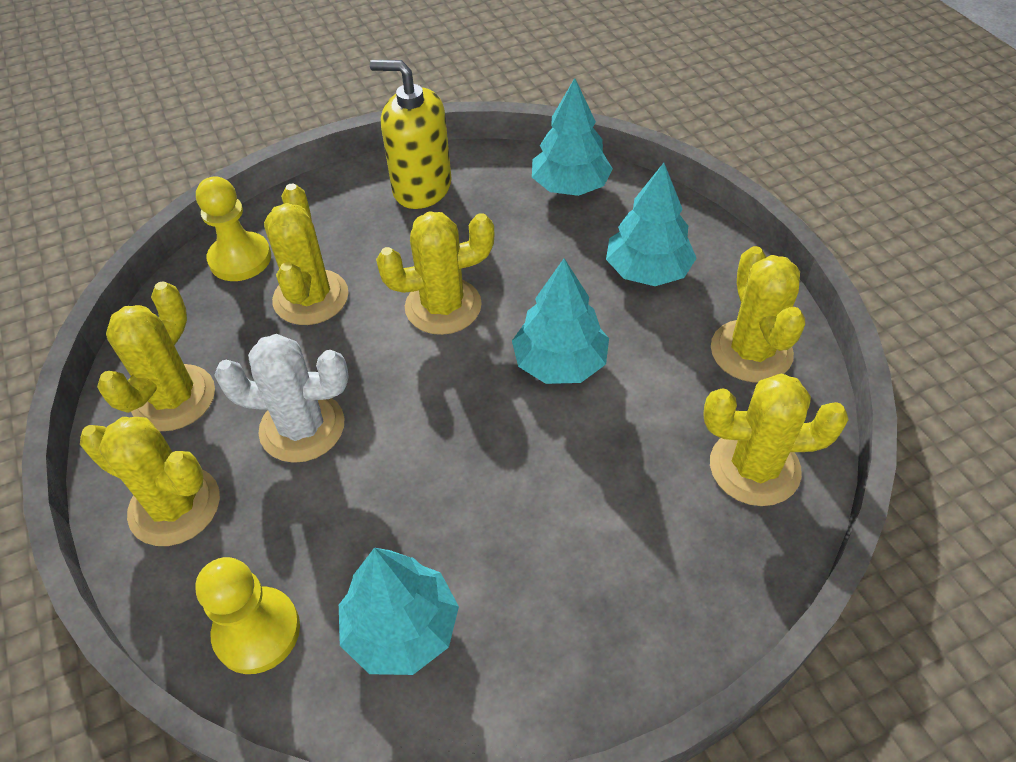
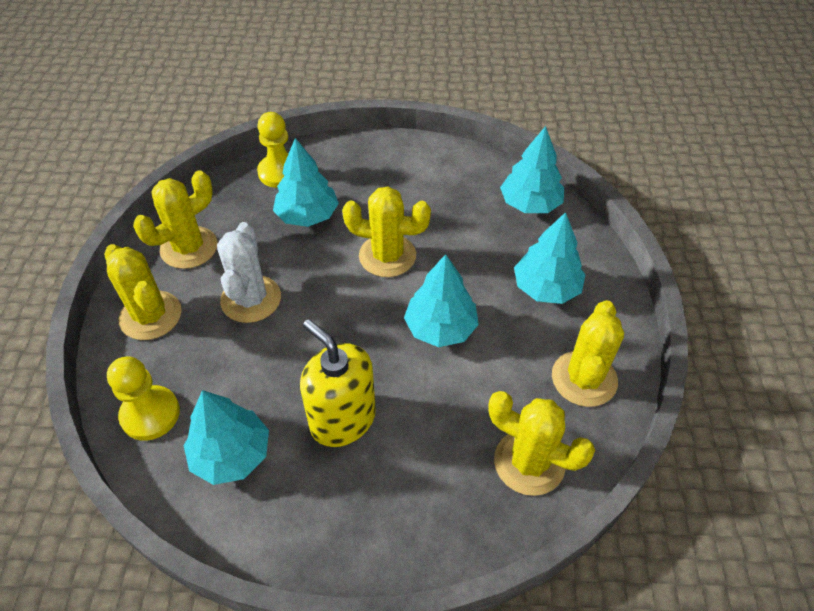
camera: 25 degrees right, 0 degrees up
(302, 427) = (251, 299): white cactus -> white cactus turned 60 degrees clockwise
(311, 297) = (307, 215): yellow cactus -> turquoise tree
(422, 188) = (425, 167): yellow soap dispenser -> yellow soap dispenser (342, 419)

